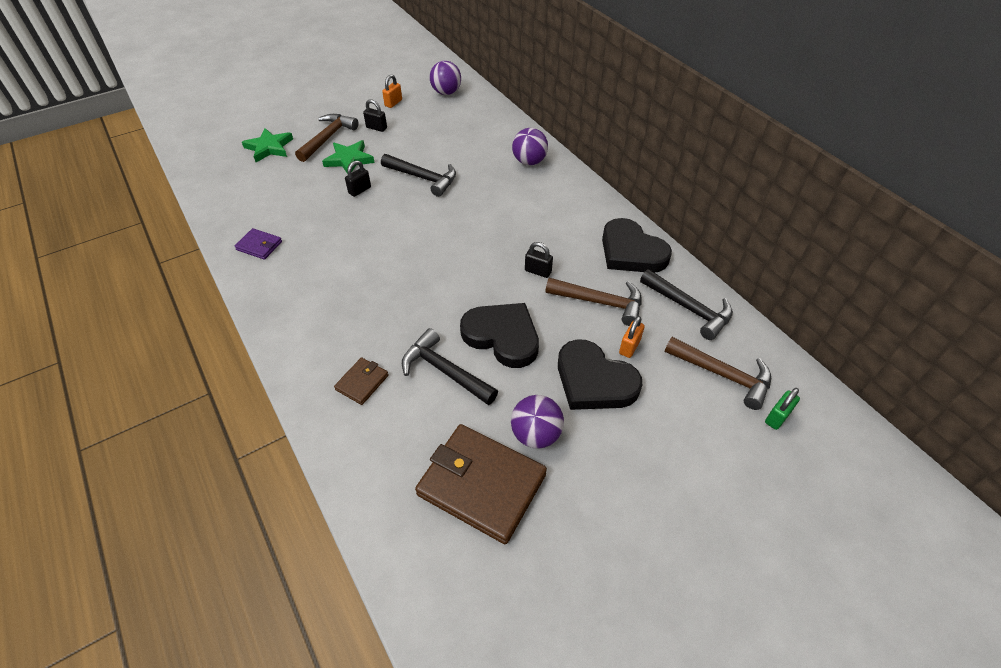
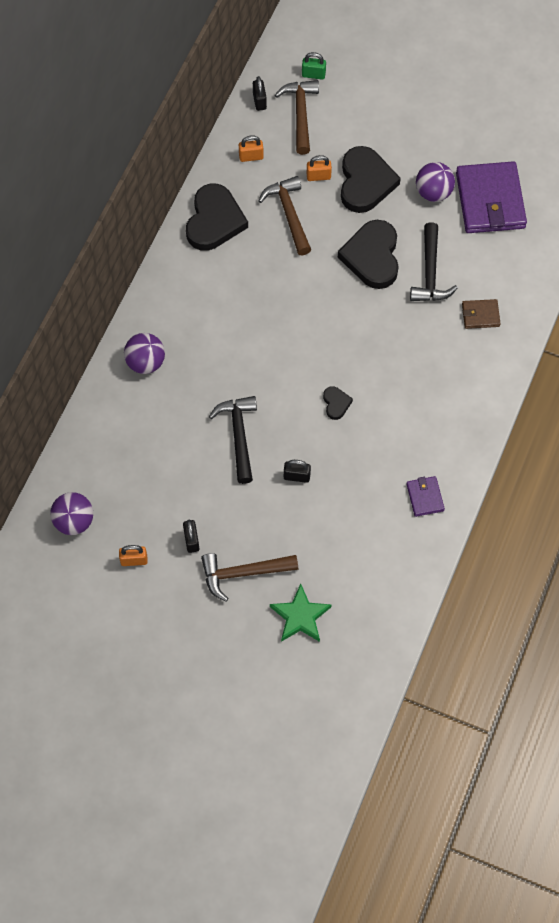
camera: 125 degrees left, 15 degrees up
(349, 160) = (261, 523): green star -> none
(390, 238) = (336, 403): none -> black heart
(481, 484) = (490, 200): brown wallet -> purple wallet
(538, 271) = (288, 272): black padlock -> black padlock (259, 101)
(689, 309) = (251, 157): black hammer -> orange padlock

